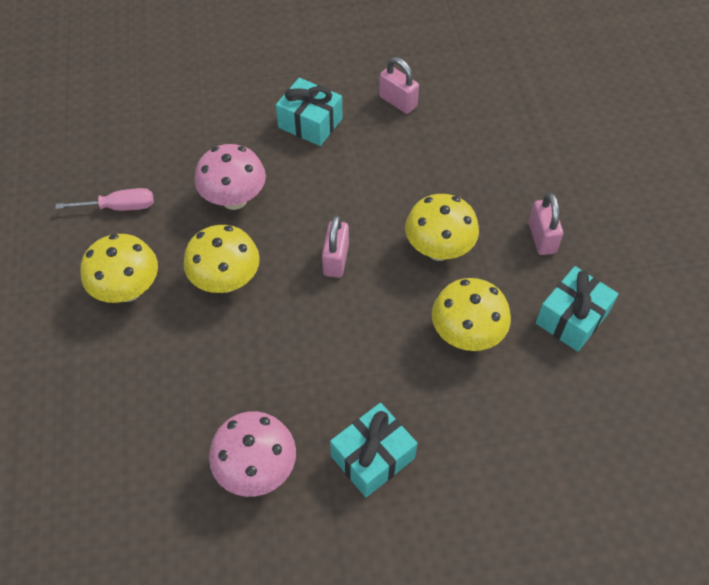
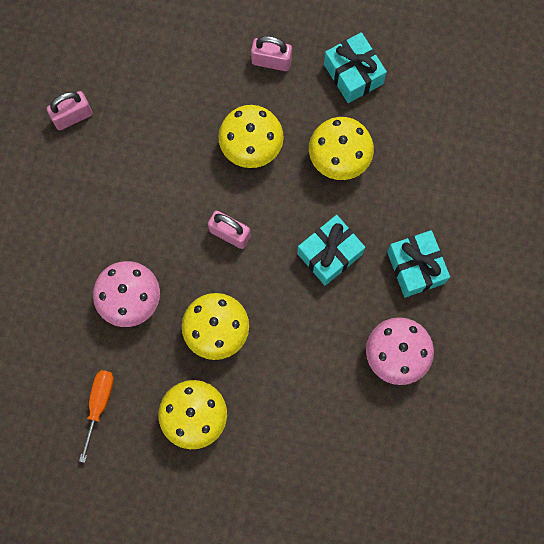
camera: 70 degrees left, 20 degrees up
(119, 207) = (99, 405): pink screwdriver -> orange screwdriver
(310, 123) = (66, 204): turquoise gift -> turquoise gift (329, 254)

